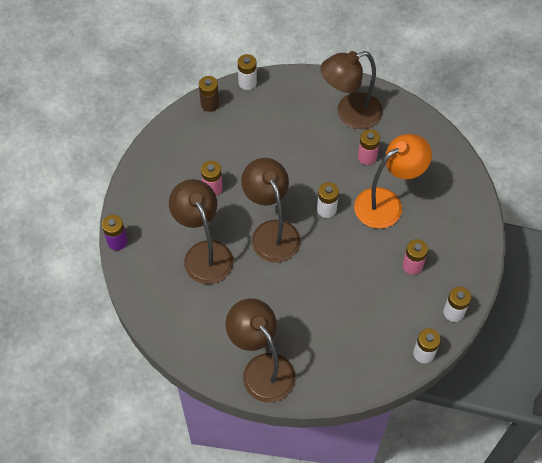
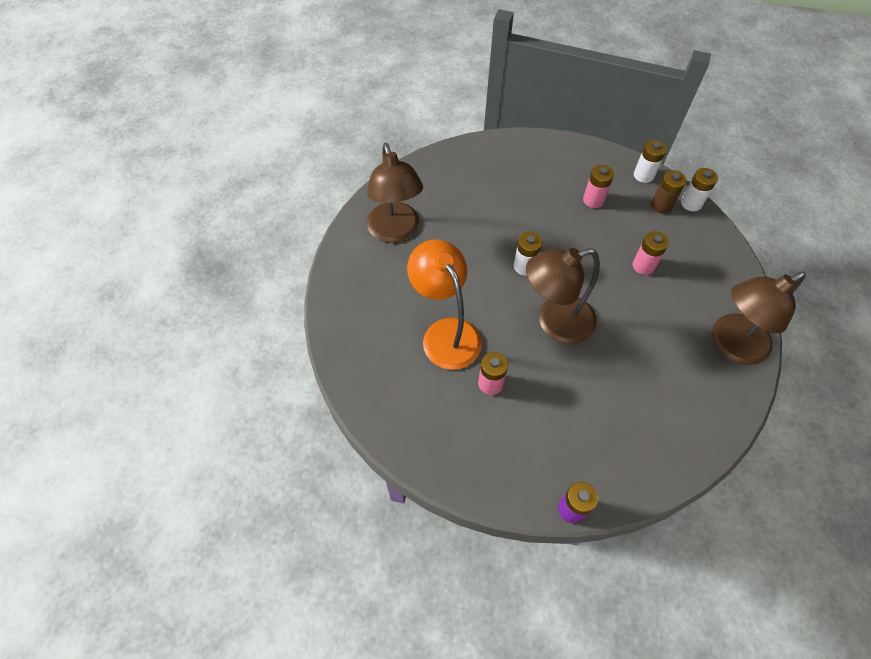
camera: 85 degrees left, 0 degrees up
(204, 253) = (586, 398): brown lamp -> none
(210, 104) = (357, 380): brown battery -> brown battery (661, 205)
(247, 83) = (330, 333): white battery -> none
(367, 157) = (456, 222): pink battery -> pink battery (643, 266)
(387, 203) = (517, 212): orange lamp -> orange lamp (445, 333)

